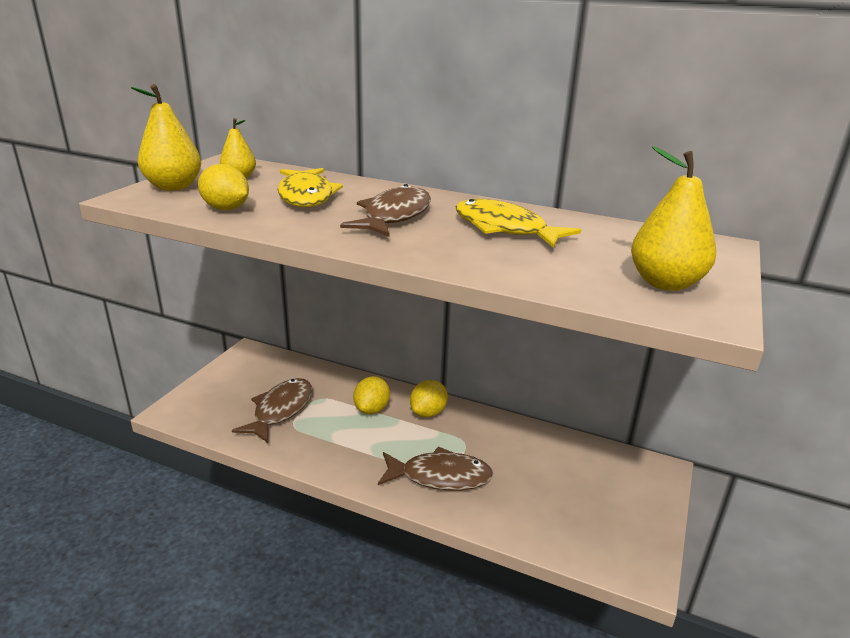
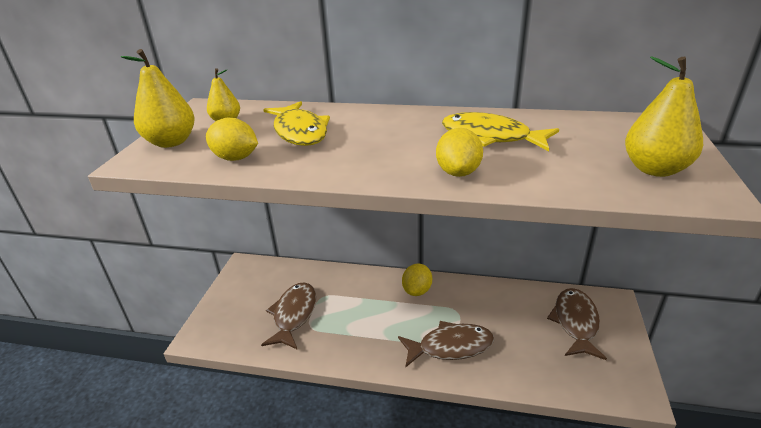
camera: 10 degrees left, 5 degrees up
(372, 409) = (370, 297): yellow lemon -> yellow lemon (458, 172)
(394, 216) = (390, 140): brown fish -> brown fish (575, 323)

